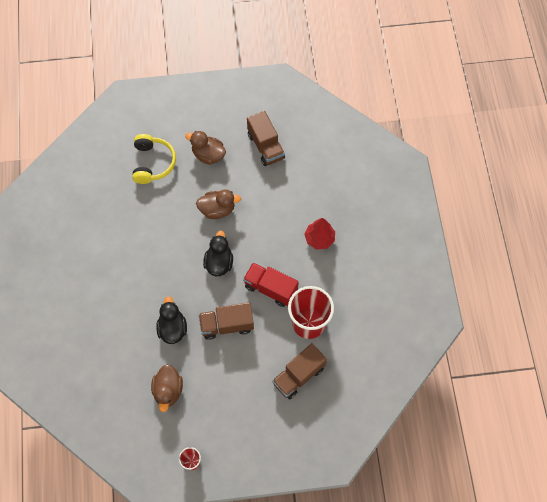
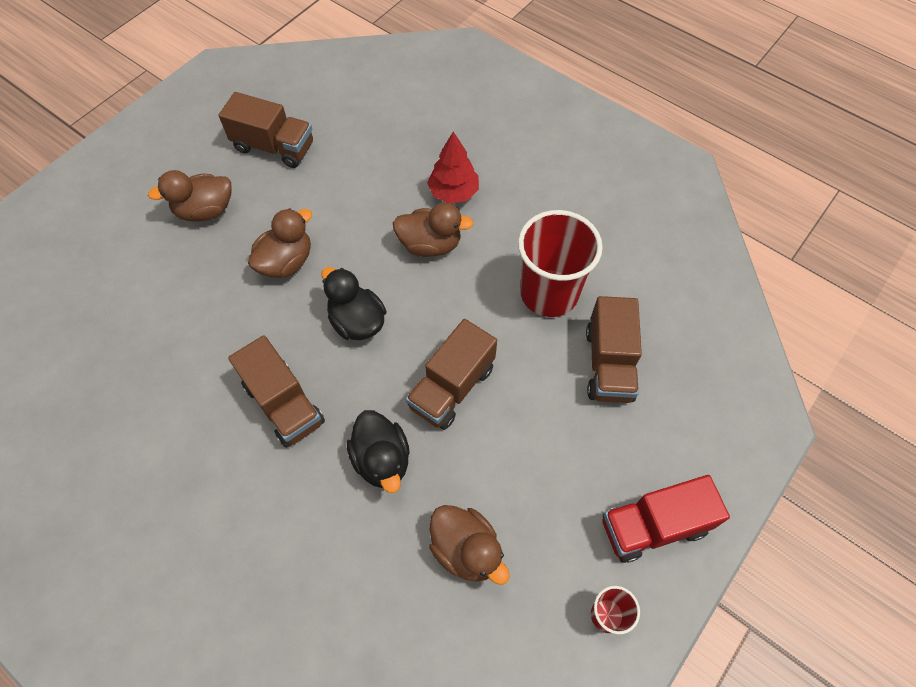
camera: 45 degrees left, 5 degrees down
(153, 163) = (132, 278): yellow headphones -> none
(159, 272) = (284, 404): none -> brown truck
(172, 328) = (382, 460): black duck -> black duck turned 150 degrees counterclockwise
(270, 288) = (458, 295): red truck -> red truck (653, 526)
(283, 255) = (430, 245): none -> brown duck

